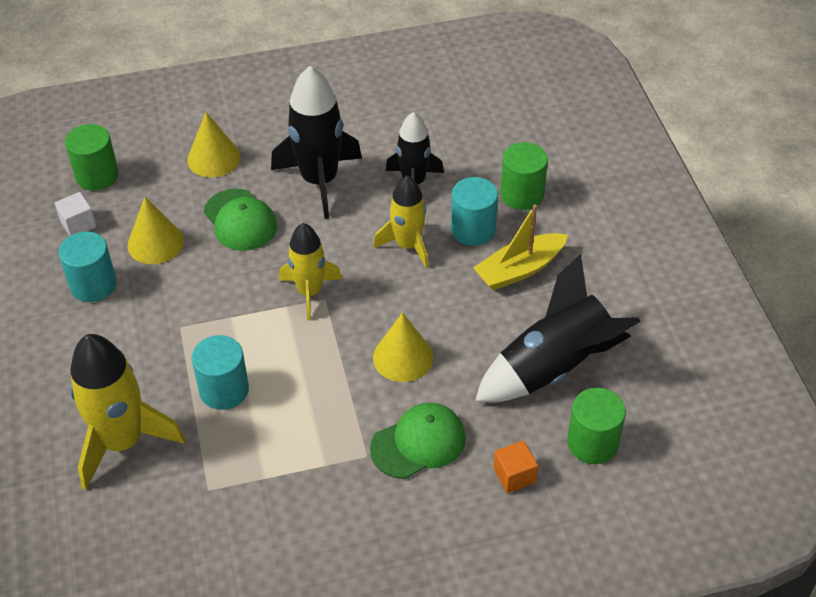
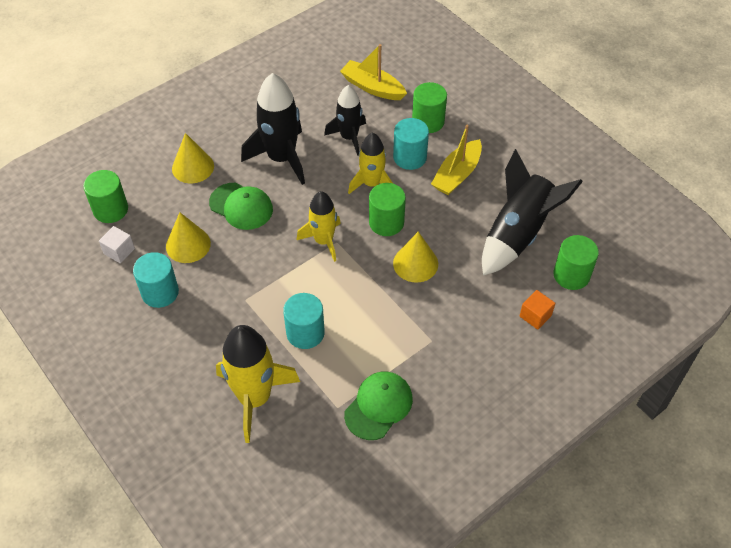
camera: 25 degrees left, 5 degrees up
(397, 297) = (386, 222): none -> green cylinder
(418, 443) = (461, 318): green cap -> green cap (378, 406)
(478, 133) = (372, 87): none -> yellow boat

